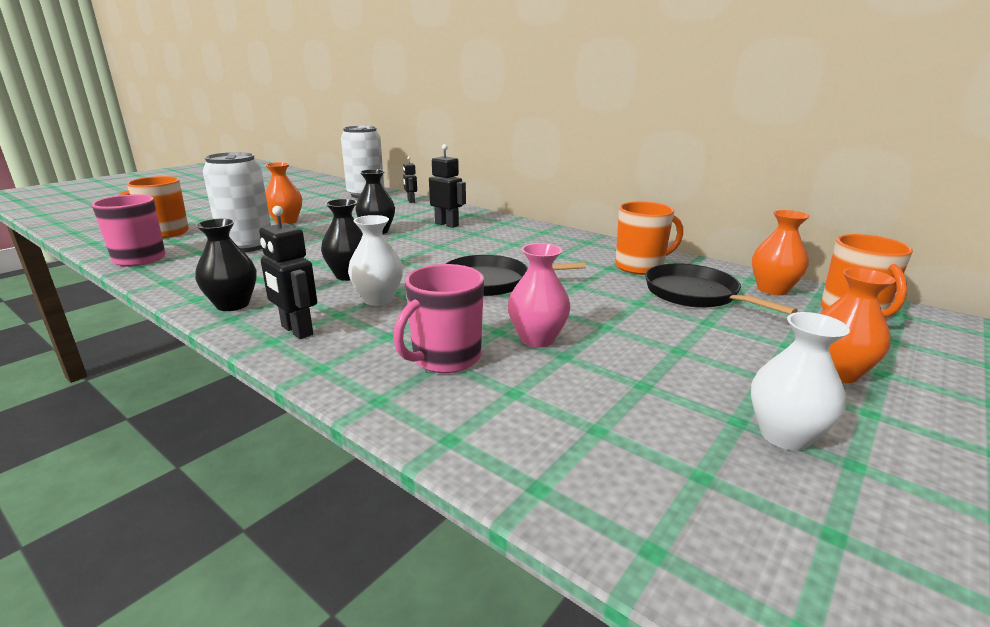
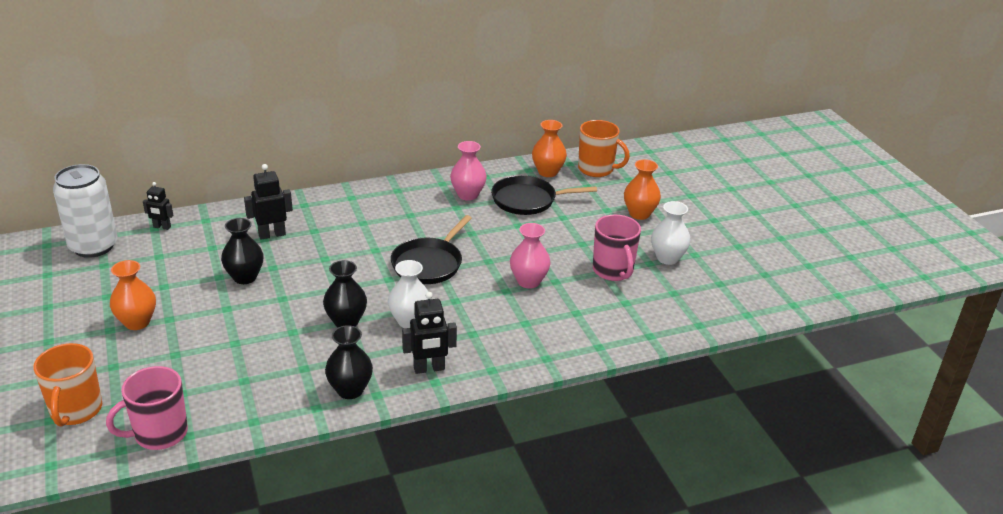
camera: 60 degrees left, 10 degrees up
(247, 245) = (196, 361): white can -> none
(445, 358) = (521, 322): pink mug -> pink mug (613, 271)
(640, 267) = (468, 195): orange mug -> pink vase

